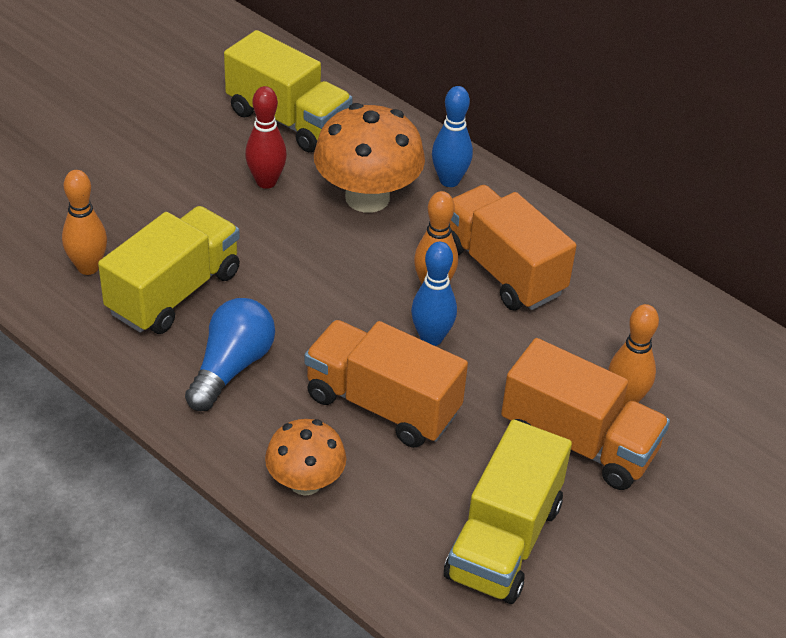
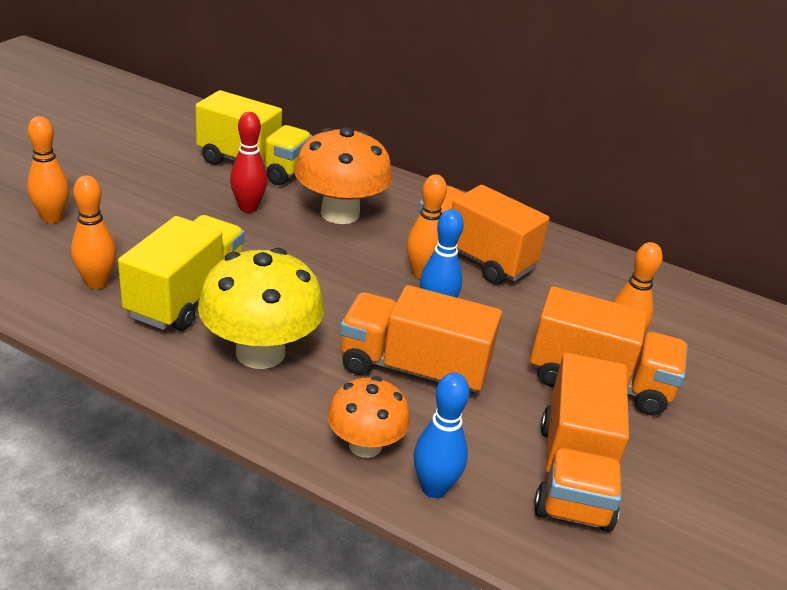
camera: 15 degrees left, 10 degrees down
(57, 180) = (52, 218): none -> orange bowling pin
(231, 367) = (260, 352): blue light bulb -> yellow mushroom
(449, 180) = (404, 198): blue bowling pin -> blue bowling pin (434, 488)
(504, 541) = (574, 474): yellow truck -> orange truck

